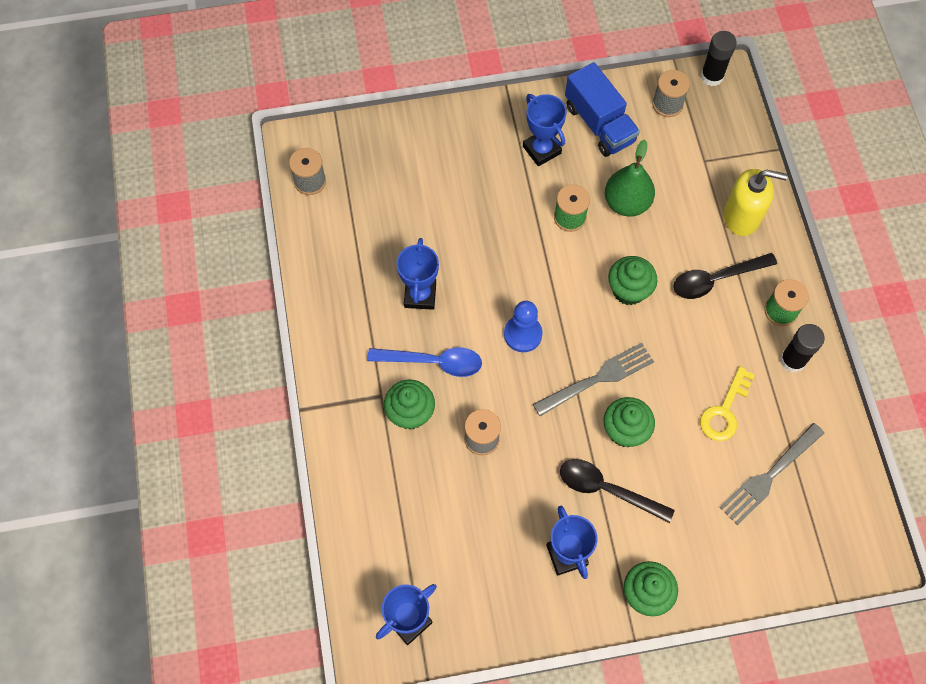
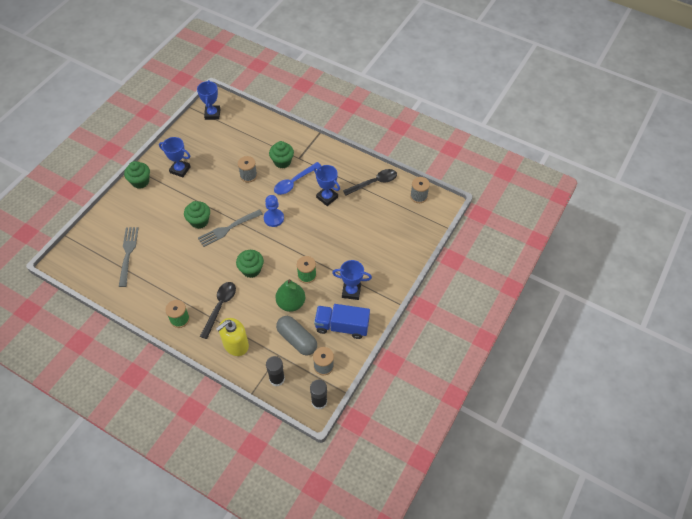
camera: 130 degrees right, 10 degrees down
(597, 379) = (228, 228): grey fork -> grey fork turned 45 degrees clockwise
(606, 489) = (186, 198): black spoon -> black spoon (374, 183)
(665, 157) = (297, 339): none -> grey capsule
(724, 411) = (167, 260): yellow key -> none
(792, 360) = (156, 303): black glue stick -> black glue stick (277, 379)

